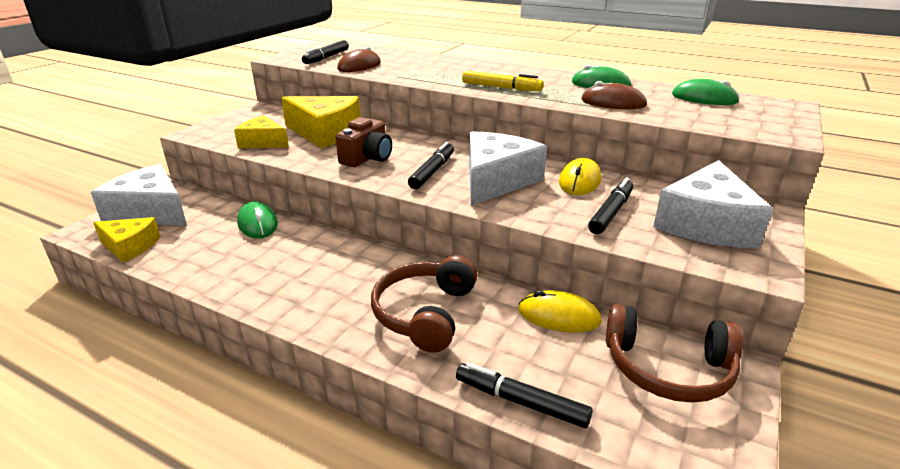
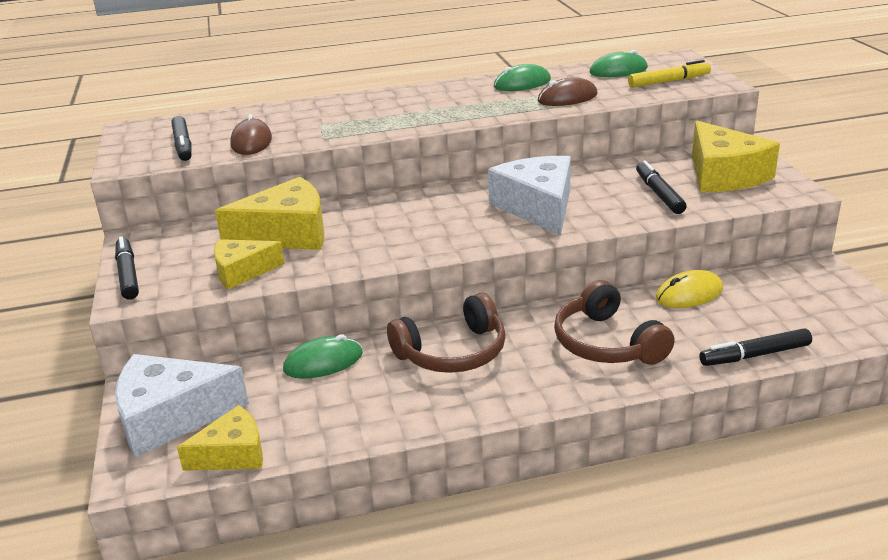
camera: 40 degrees left, 0 degrees up
(257, 223) = (323, 362): green mouse -> green mouse turned 45 degrees counterclockwise
(367, 158) = (389, 238): brown camera -> none
(432, 171) = (473, 223): black marker -> black marker (128, 275)
(501, 88) = (451, 115): yellow marker -> yellow marker (669, 81)
(580, 181) = (596, 180): yellow mouse -> none
(668, 368) = (792, 289): brown headphones -> brown headphones (453, 352)
(706, 224) = (724, 175): white cheese -> yellow cheese

